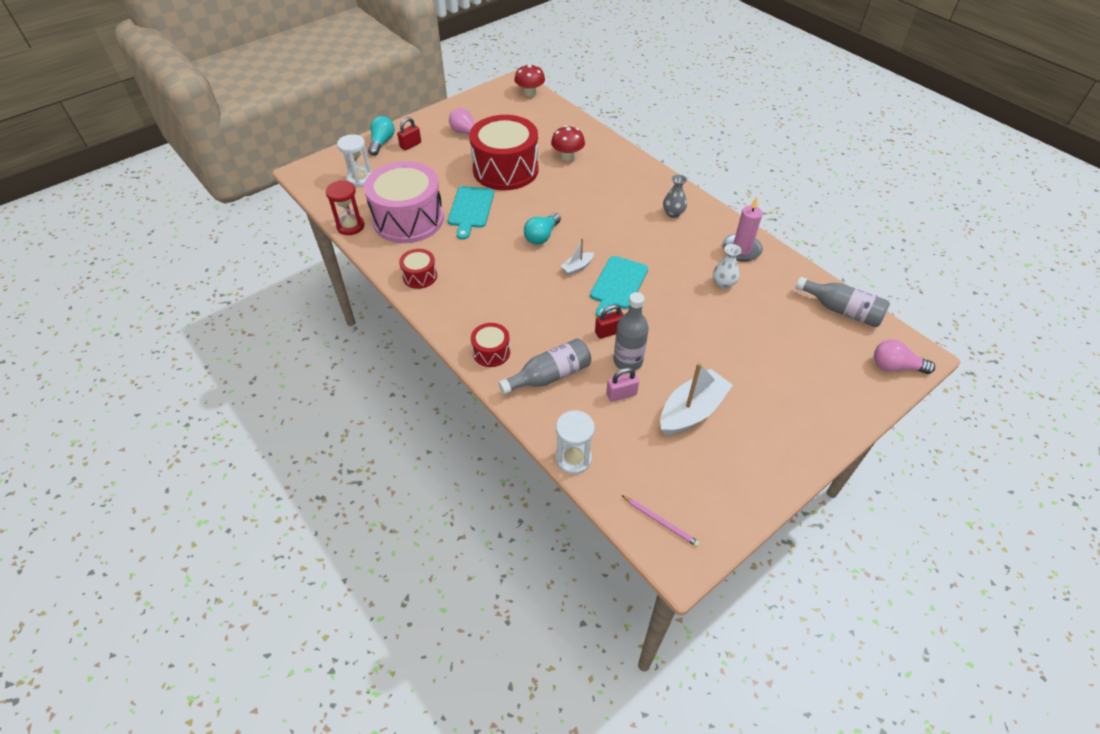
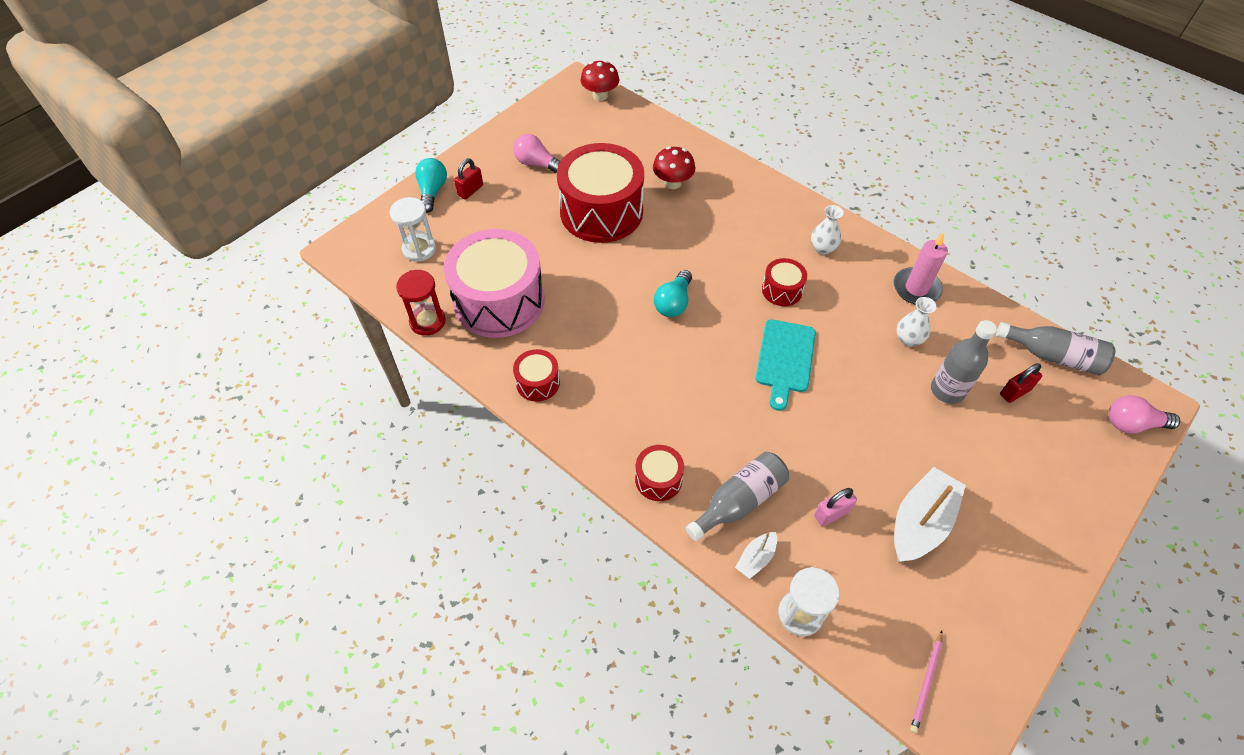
camera: 10 degrees left, 5 degrees up
(470, 209) = (574, 276): turquoise cutting board -> none
(577, 267) = (729, 341): white boat -> white boat (756, 558)
(609, 332) = (793, 428): red padlock -> red padlock (1015, 392)
(628, 361) = (826, 465): grey bottle -> grey bottle (947, 390)
(631, 238) = (782, 290): none -> red drum
(660, 522) = (926, 682): pink pencil -> pink pencil turned 90 degrees clockwise
(673, 213) = (822, 248): grey vase -> white vase

